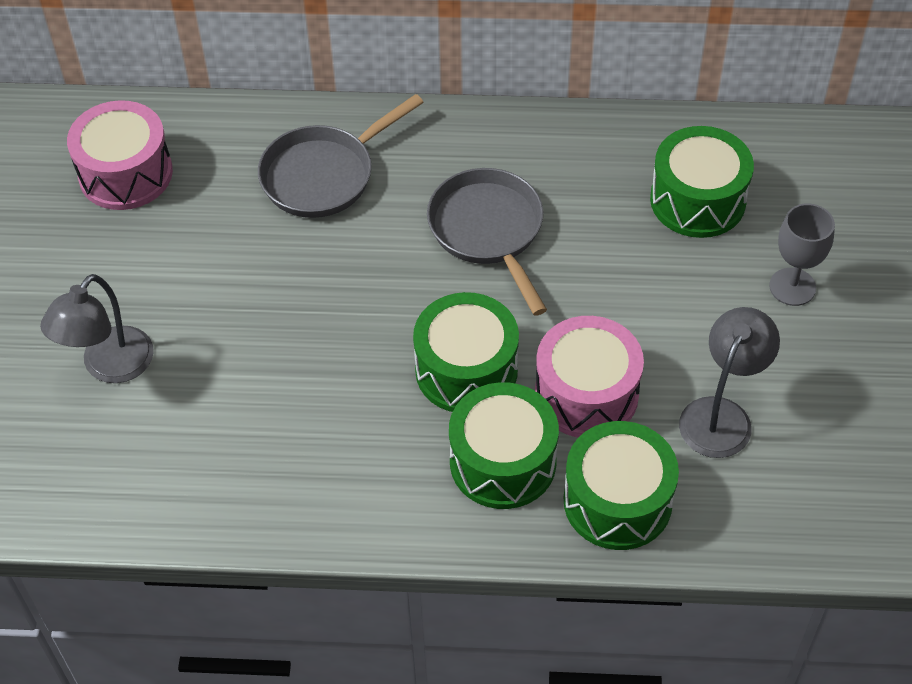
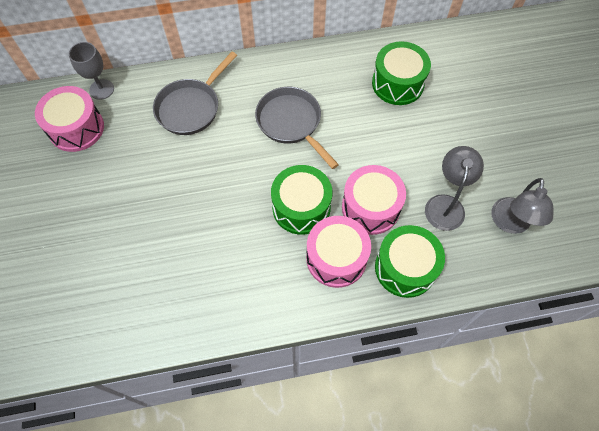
camera: 15 degrees left, 10 degrees up
(109, 367) = (96, 249): grey lamp -> grey lamp (510, 223)
(503, 462) = (336, 258): green drum -> pink drum
(792, 287) = (461, 123): grey goblet -> grey goblet (101, 89)

